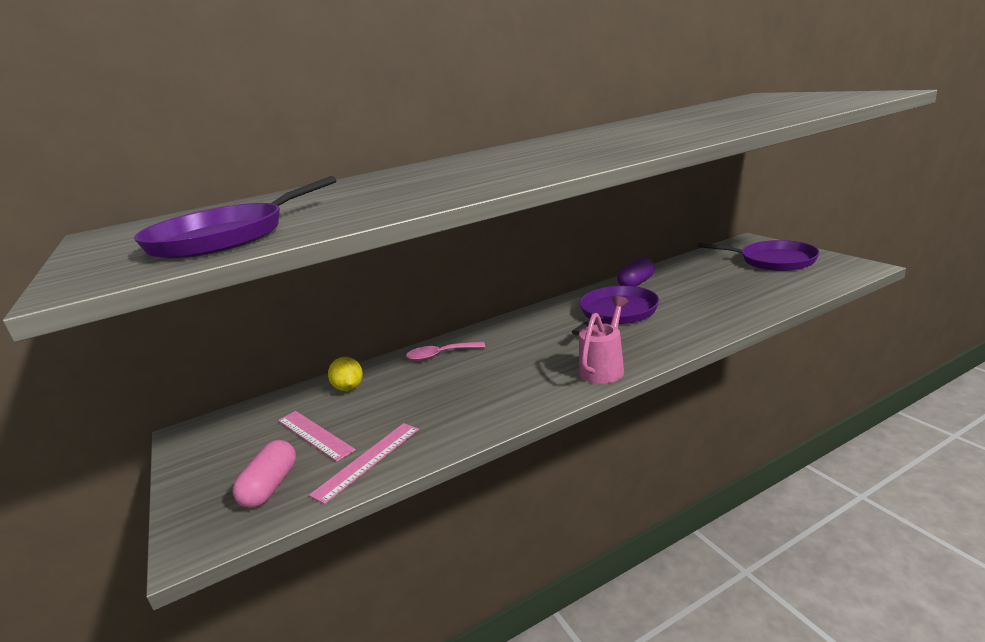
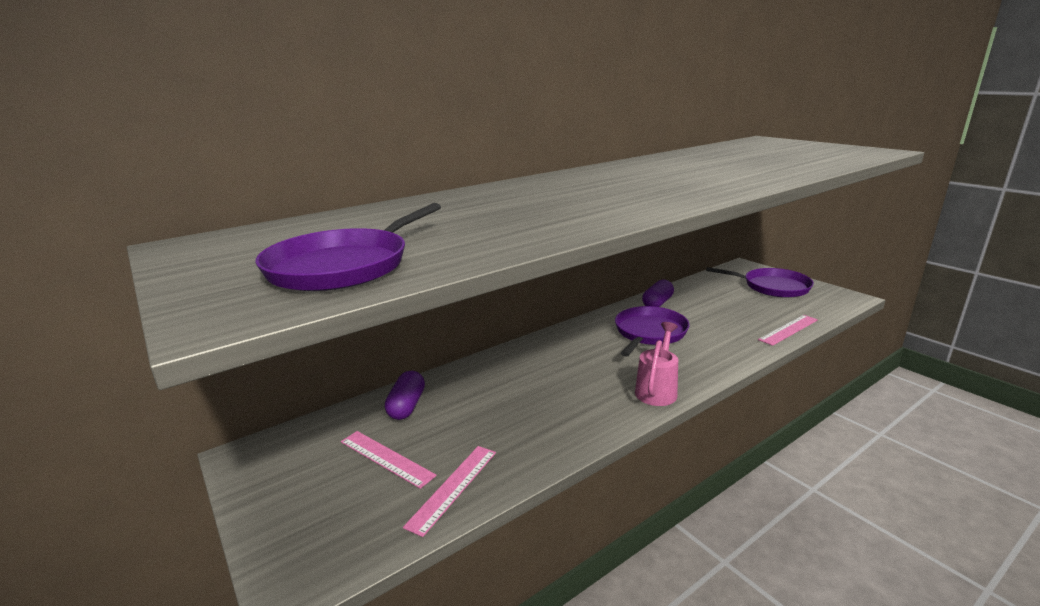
camera: 10 degrees left, 0 degrees up
(271, 486) = (356, 518): pink capsule -> none
(349, 388) = (407, 406): yellow lemon -> purple capsule
(440, 355) = (491, 372): pink spoon -> none
(775, 304) = (788, 330): none -> pink ruler

